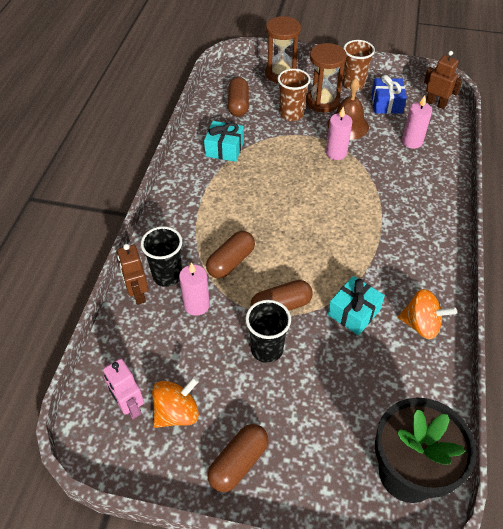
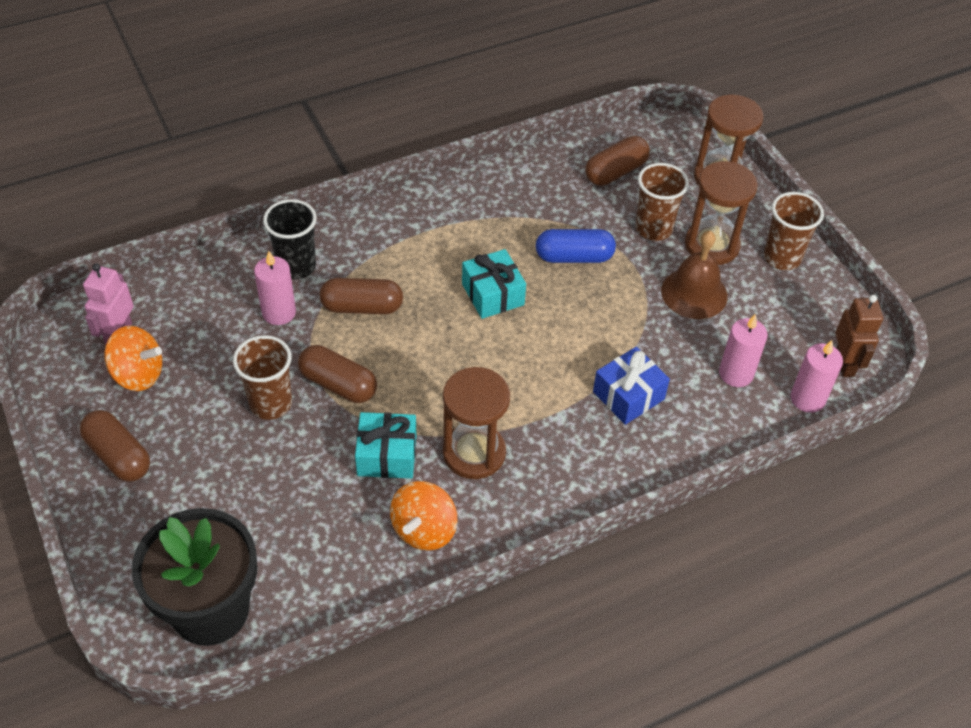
camera: 50 degrees right, 0 degrees up
(138, 294) = (253, 258): brown robot -> none
(224, 149) = (527, 203): turquoise gift -> turquoise gift (493, 294)
(238, 463) = (118, 456): brown capsule -> brown capsule turned 45 degrees clockwise
(267, 349) = (271, 404): black cup -> brown cup
(281, 153) = (574, 257): none -> blue capsule
(336, 153) = (630, 307): pink candle -> pink candle (807, 399)
(383, 271) = (474, 453): none -> brown hourglass
(386, 104) = (782, 311): blue gift -> blue gift (628, 395)
(421, 325) = (424, 530): orange spinning top -> orange spinning top turned 45 degrees clockwise

